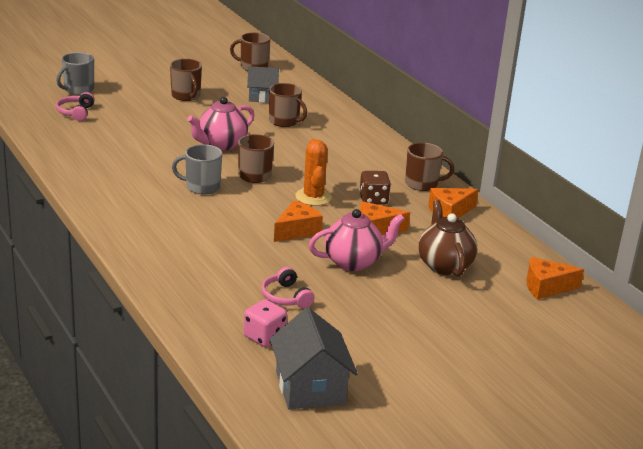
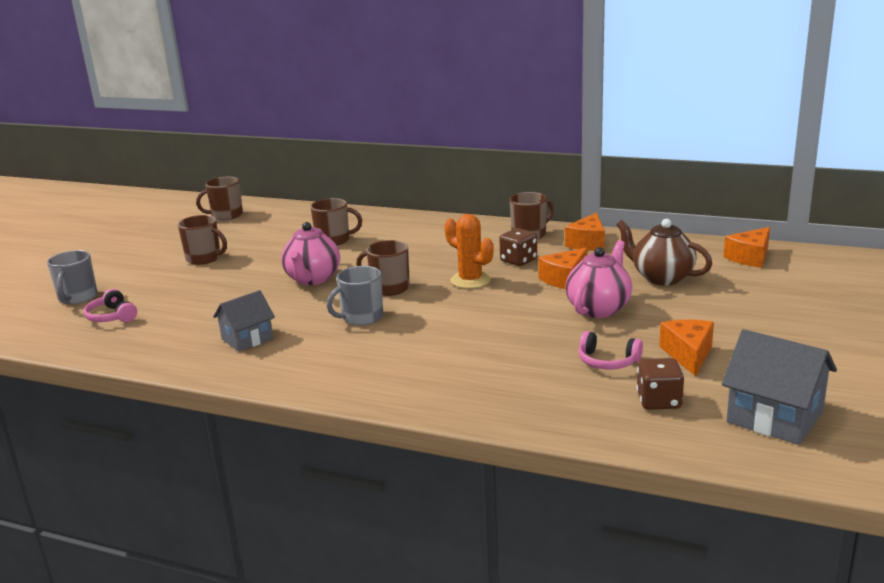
camera: 35 degrees left, 5 degrees down
(262, 97) = (278, 232): grey house -> grey house (247, 339)
(264, 337) = (659, 401): pink dice -> brown dice
(297, 231) = (510, 309): orange cheese -> orange cheese (688, 355)

